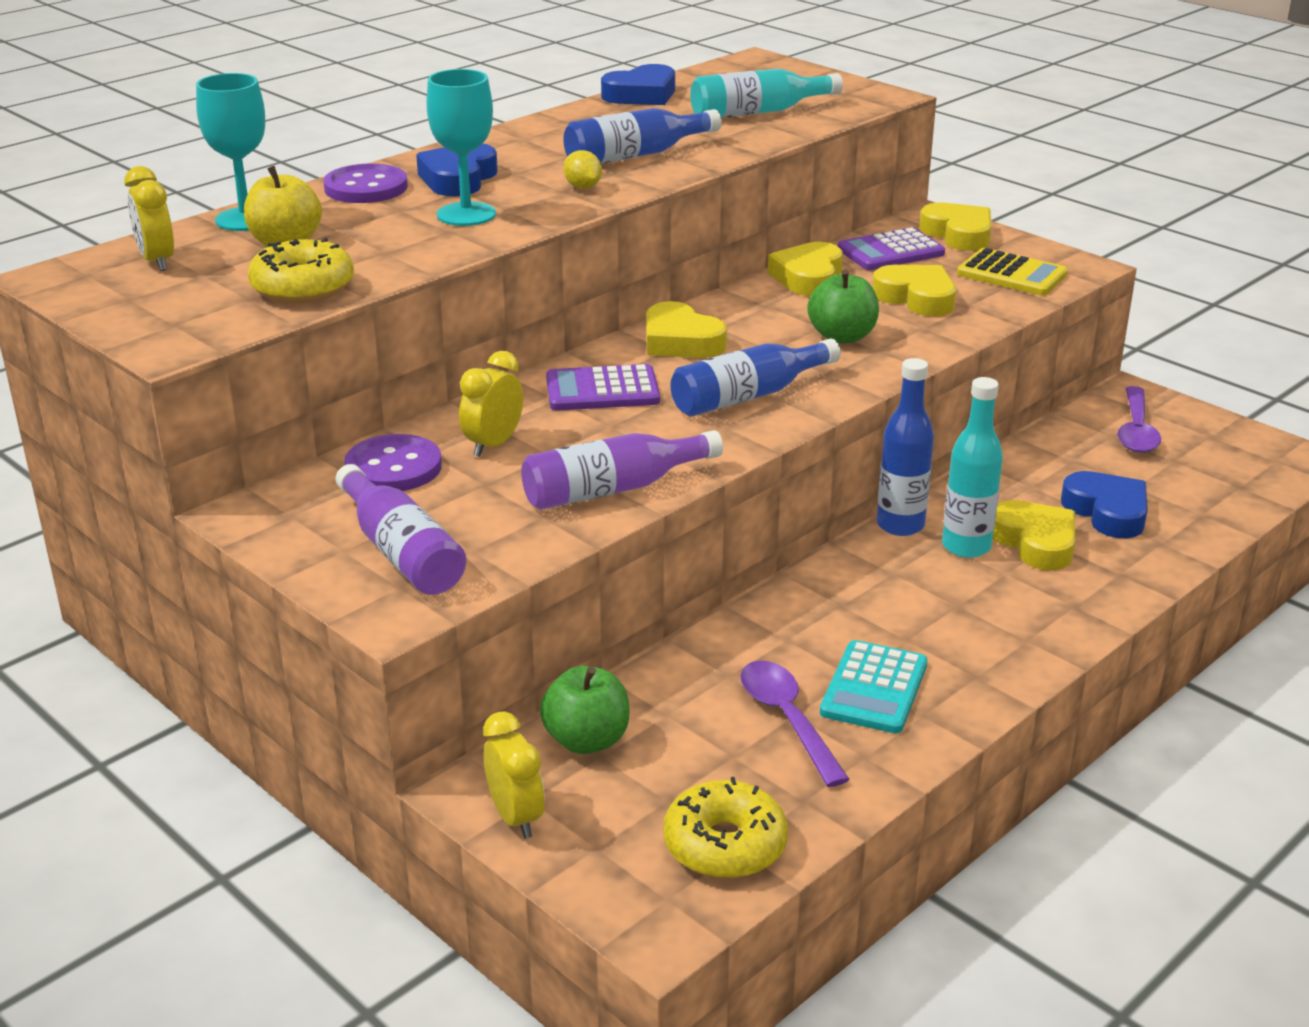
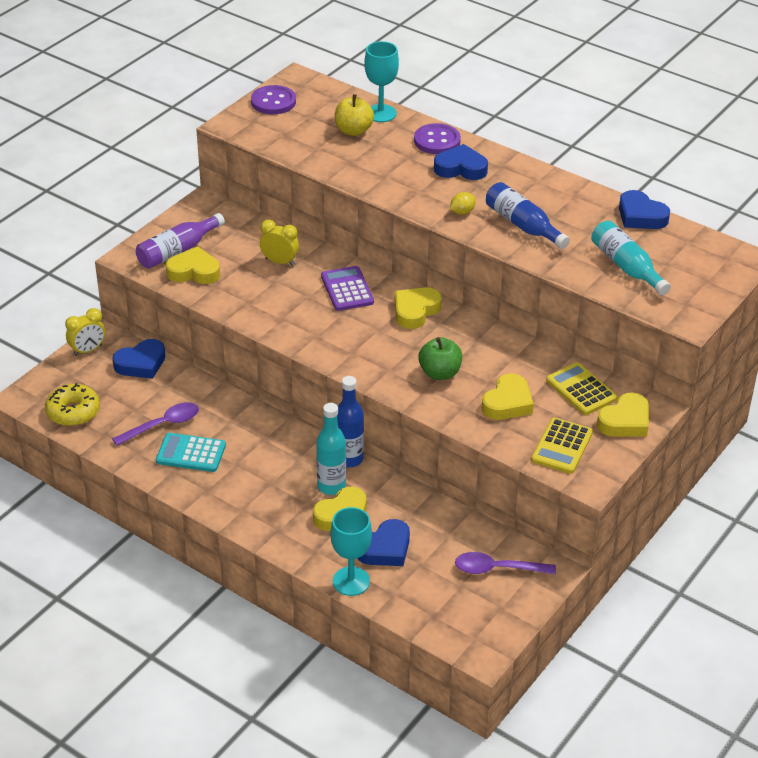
camera: 80 degrees right, 10 degrees up
(157, 261) = (321, 100): yellow clock -> none
(303, 288) = (299, 146): yellow donut -> none
(393, 467) = (252, 235): purple button -> purple button (273, 102)
(466, 214) = (408, 179): turquoise goblet -> turquoise goblet (351, 581)
(586, 740) = (141, 364): green apple -> blue heart
(613, 489) = (243, 305): purple bottle -> none
(748, 396) = (353, 341): blue bottle -> none
(808, 277) = (524, 355): yellow heart -> yellow heart (194, 271)
(890, 251) = (581, 389): purple calculator -> yellow calculator

